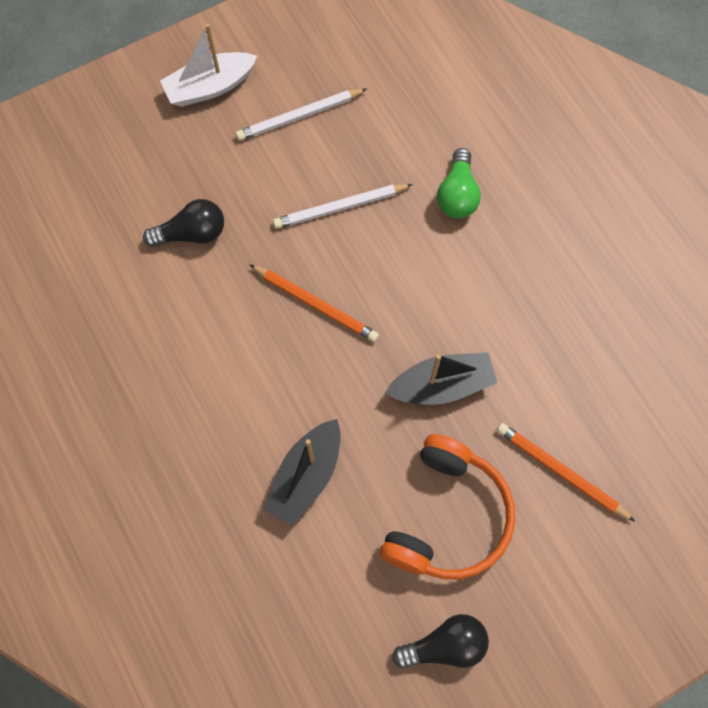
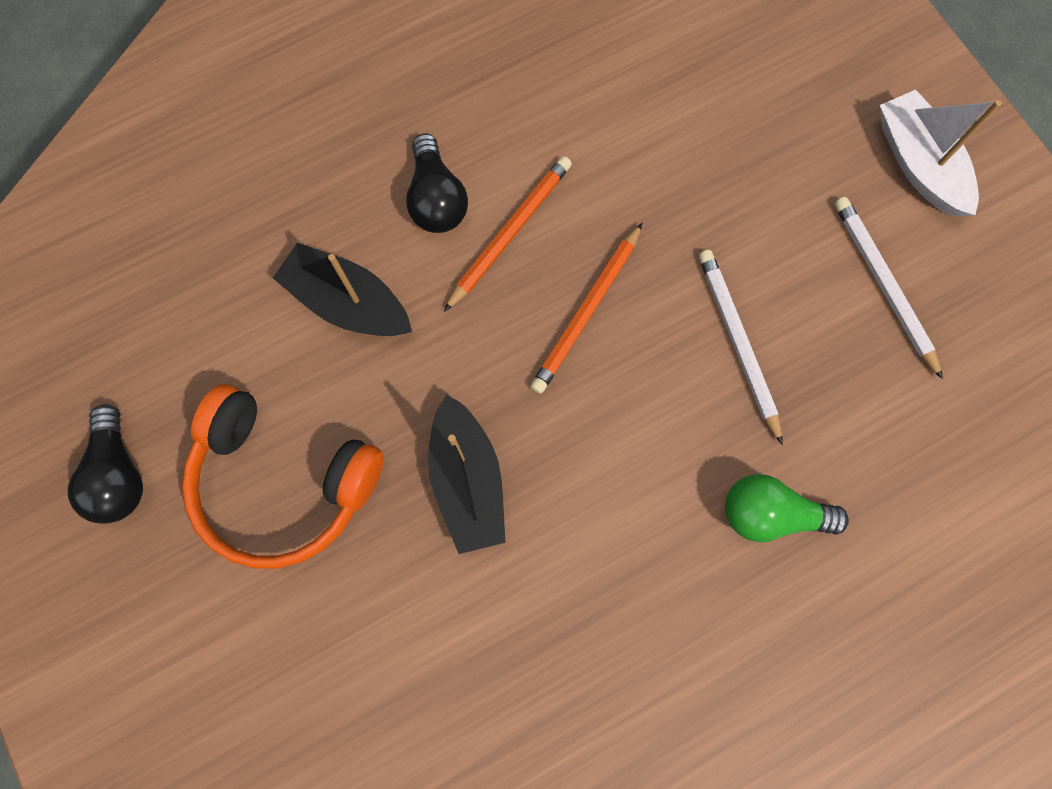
camera: 90 degrees right, 5 degrees up
(191, 233) = (686, 152): black light bulb -> black light bulb (436, 199)
(561, 472) = (335, 647): orange pencil -> orange pencil (510, 233)

